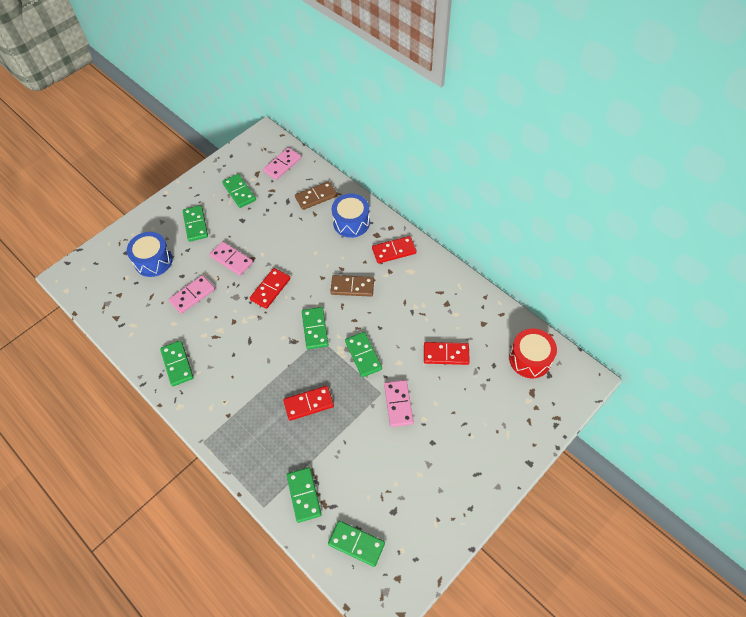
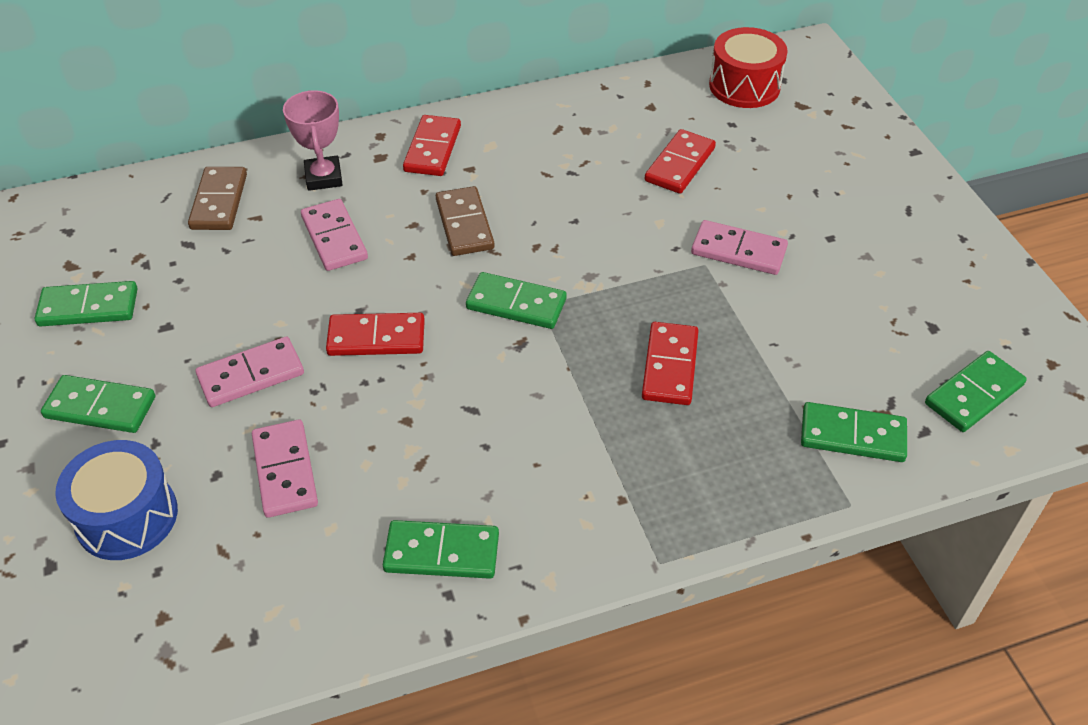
camera: 65 degrees left, 10 degrees down
(270, 289) = (376, 337): red domino -> red domino turned 60 degrees counterclockwise
(282, 165) = (90, 221): pink domino -> pink domino (334, 238)
(351, 222) = (324, 177): blue drum -> pink trophy
(352, 287) = (464, 224): brown domino -> brown domino turned 45 degrees counterclockwise
(363, 355) = (616, 260): green domino -> none

